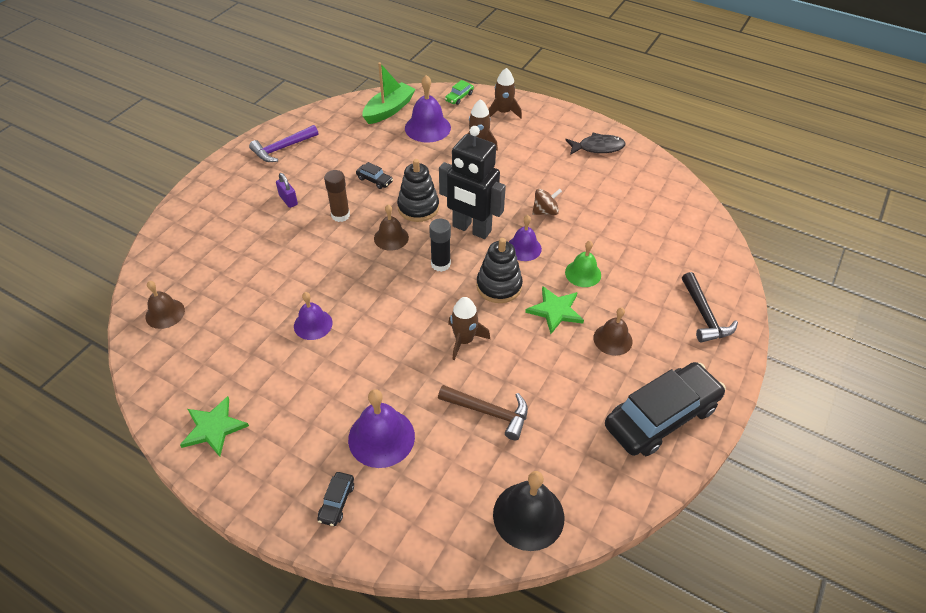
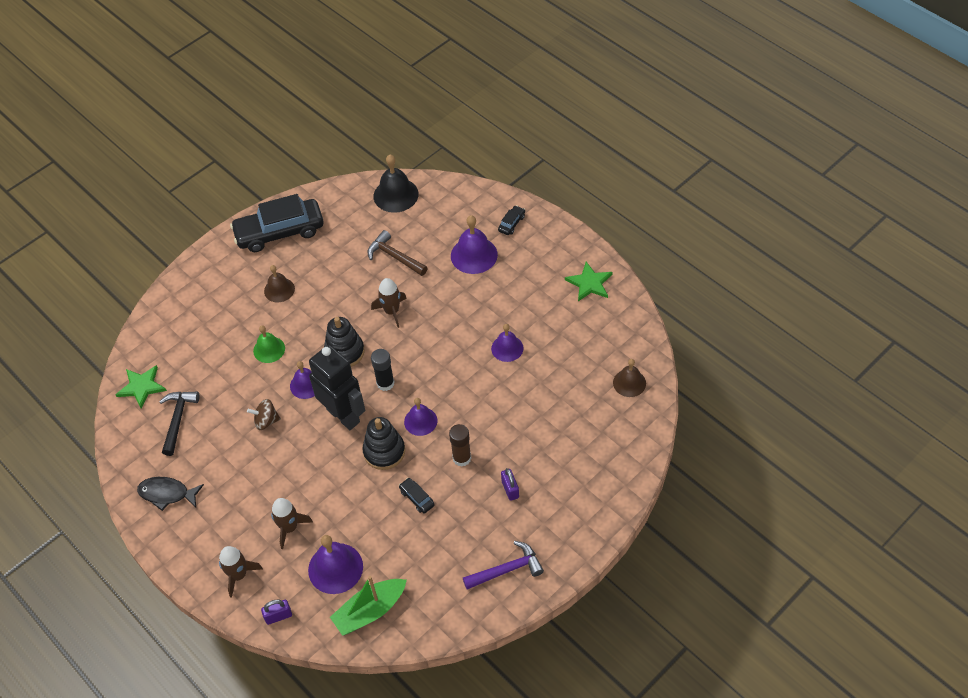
camera: 160 degrees left, 5 degrees up
(391, 238) = (420, 421): brown bell -> purple bell
(459, 97) = (278, 616): green car -> purple padlock
(555, 310) = (310, 321): green star -> green star (142, 387)
(704, 315) = (197, 294): black hammer -> black hammer (178, 419)

